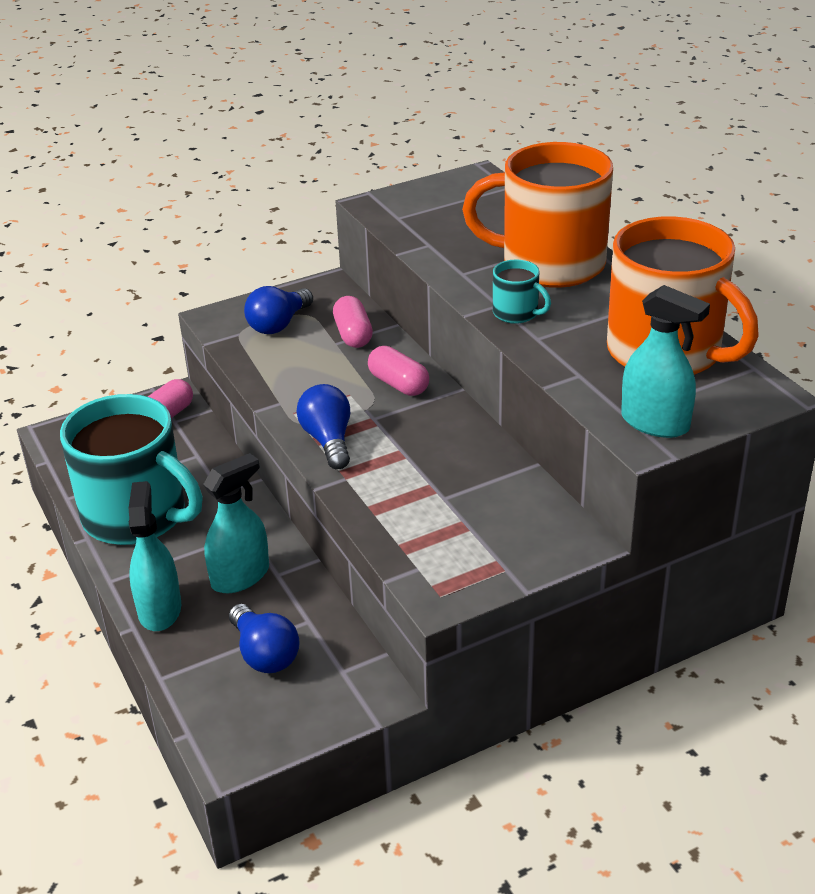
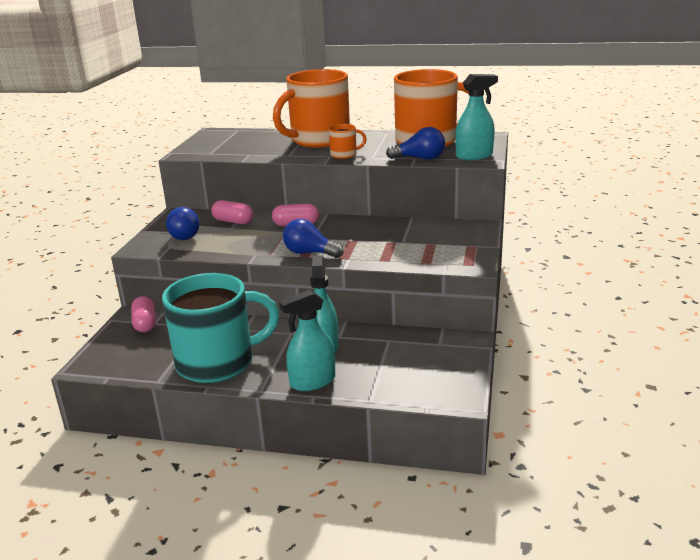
camera: 50 degrees left, 10 degrees down
(160, 610) = (312, 382): turquoise spray bottle -> turquoise spray bottle turned 60 degrees counterclockwise
(264, 654) = (396, 361): blue light bulb -> blue light bulb (420, 158)
(516, 313) = (344, 155): turquoise mug -> orange mug

